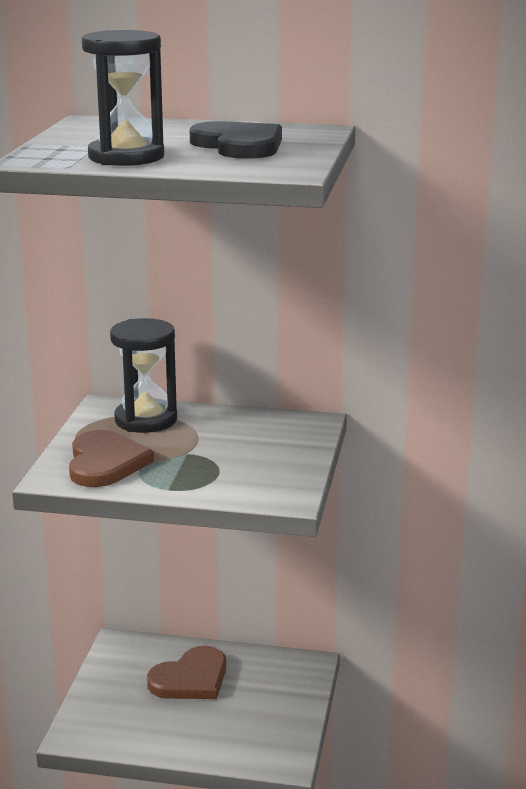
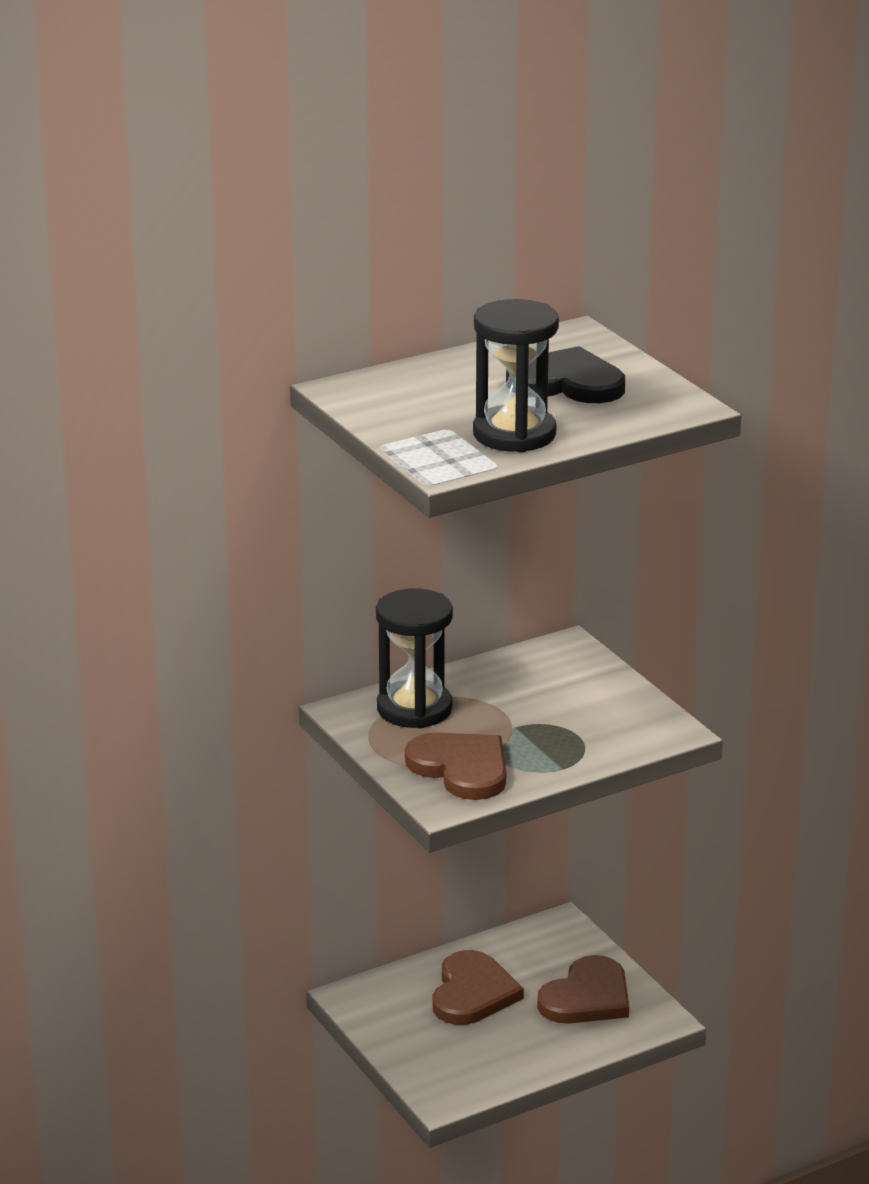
camera: 40 degrees left, 5 degrees up
(258, 720) = (587, 997): none -> brown heart

